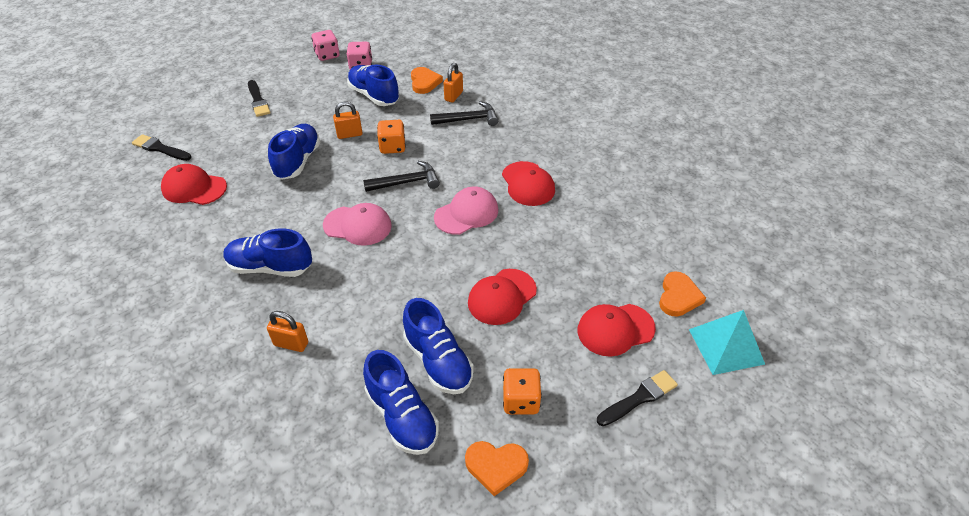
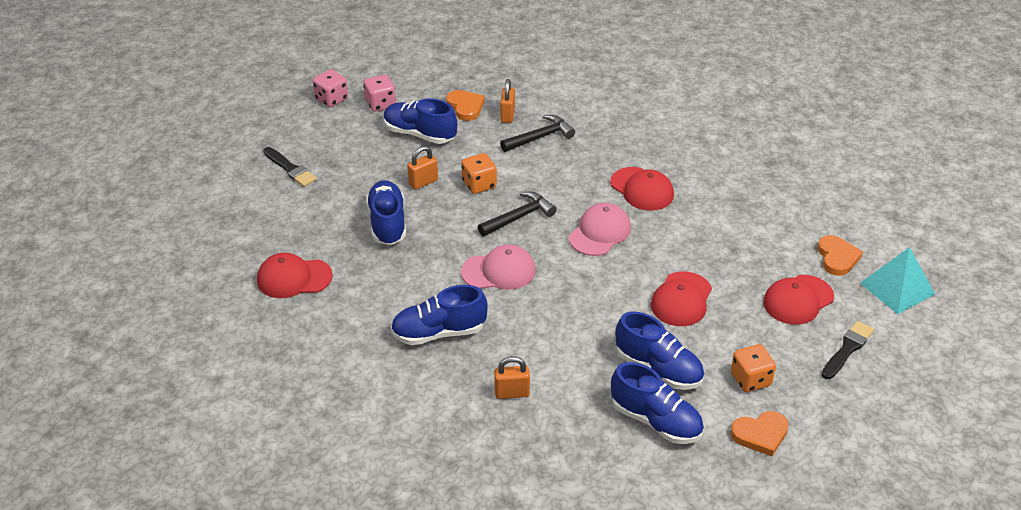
camera: 20 degrees left, 5 degrees down
(160, 148) = (219, 247): black brush -> none

